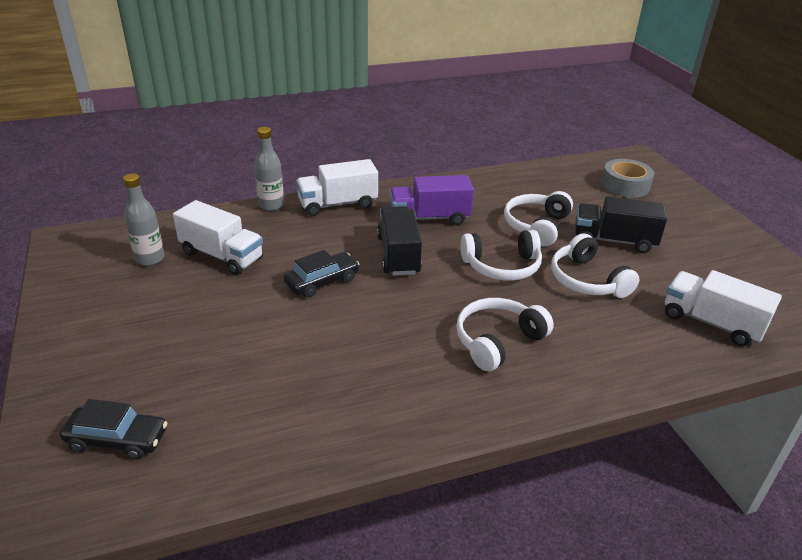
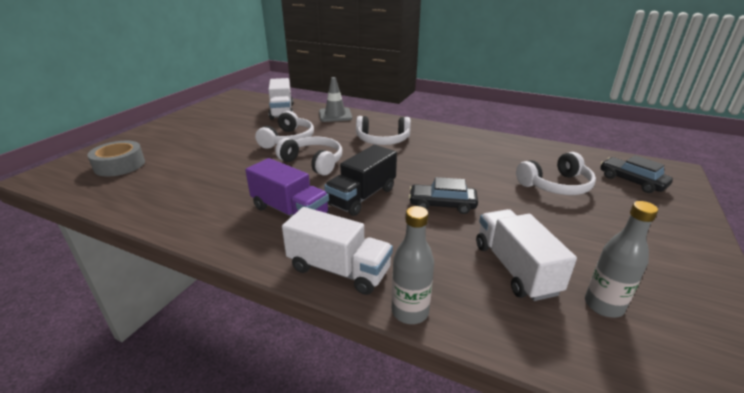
camera: 135 degrees left, 5 degrees down
(536, 226) = (240, 171): white headphones -> white headphones (555, 185)
(614, 240) = (226, 146): black truck -> none
(644, 359) = (335, 115): none -> grey traffic cone

